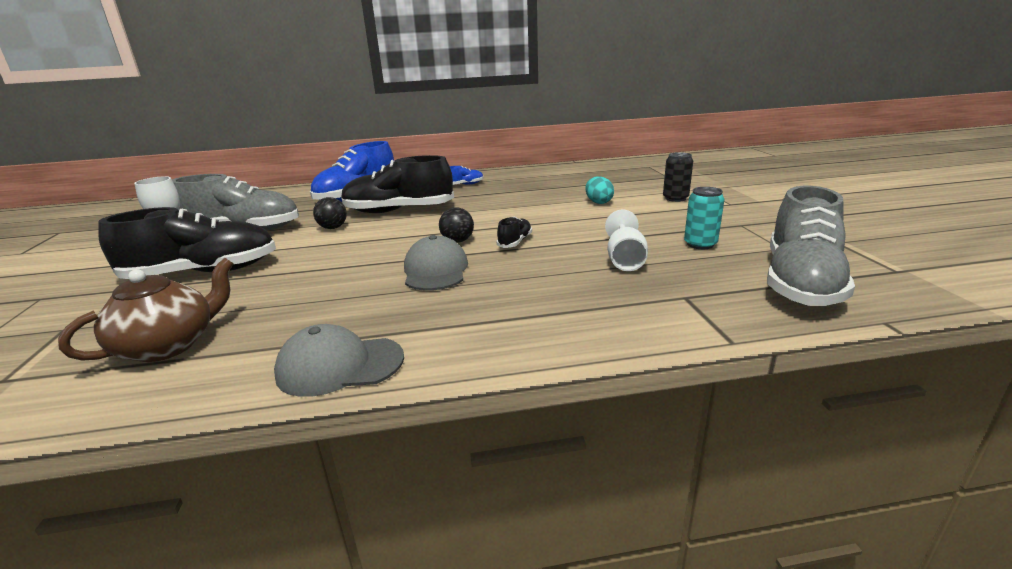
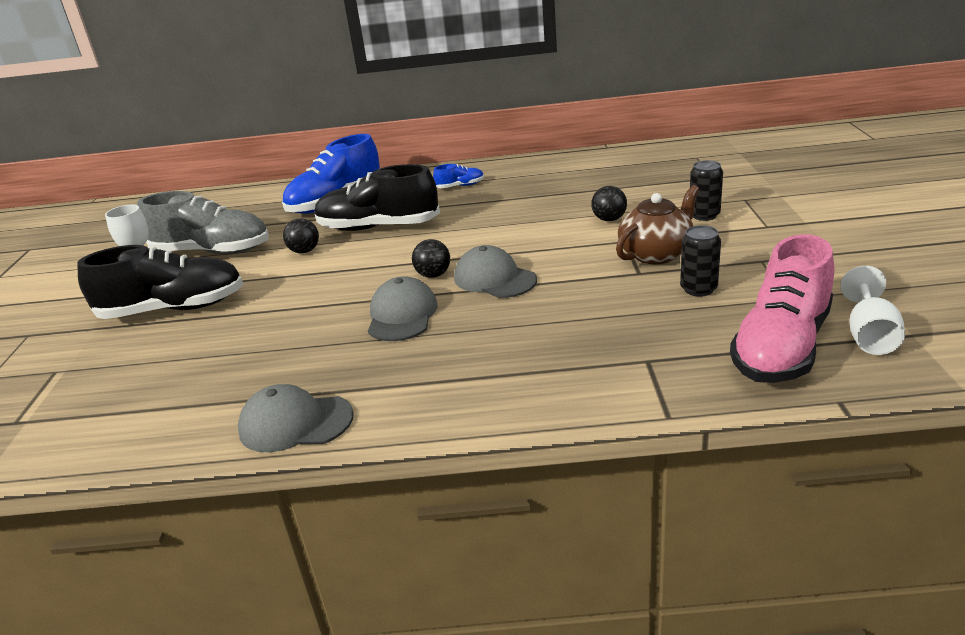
camera: 10 degrees right, 5 degrees up
(169, 345) = (147, 394): brown teapot -> brown teapot (656, 254)
(515, 242) = (494, 279): black shoe -> grey cap
(598, 202) = (609, 219): turquoise egg -> black ball
(624, 260) = (605, 308): white goblet -> white goblet (869, 335)
(700, 244) = (698, 289): turquoise can -> black can
(800, 282) = (781, 346): grey shoe -> pink shoe

